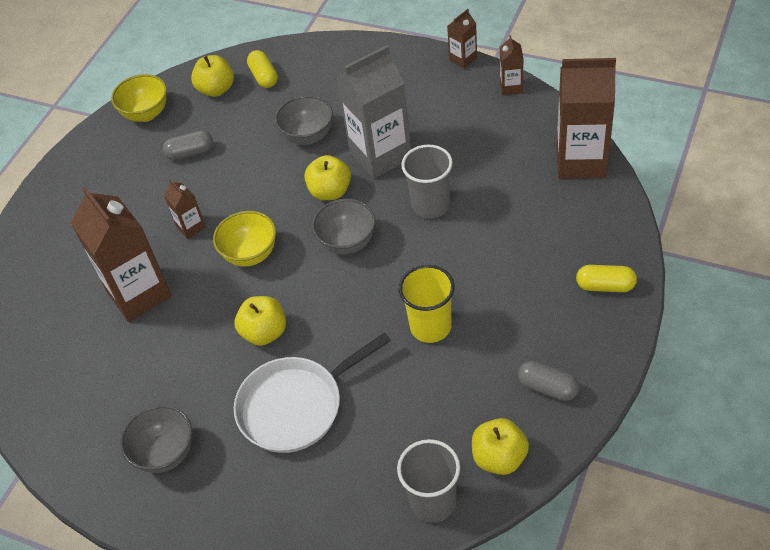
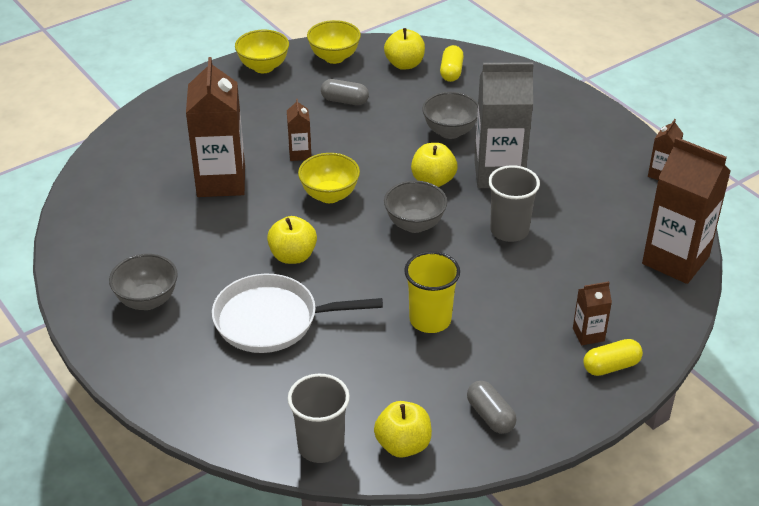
camera: 25 degrees right, 10 degrees down
(87, 156) = (263, 67): none -> yellow bowl
(463, 59) = (636, 133): brown carton -> brown carton (588, 334)
(605, 286) = (611, 366): yellow capsule -> yellow capsule turned 60 degrees counterclockwise

